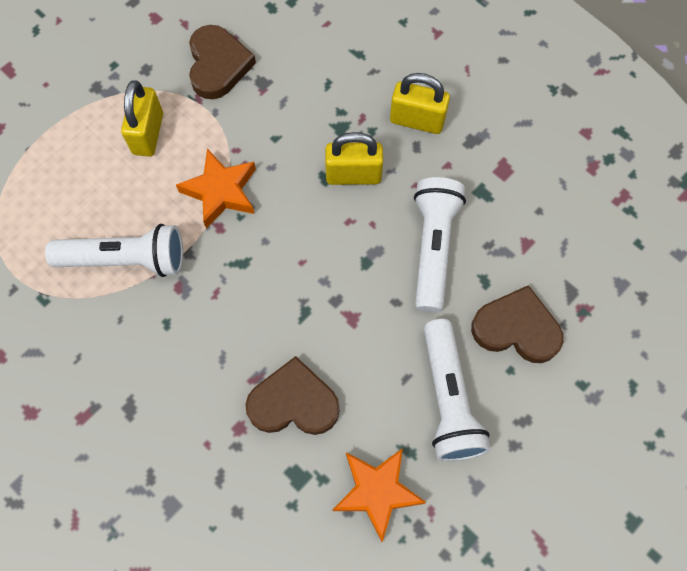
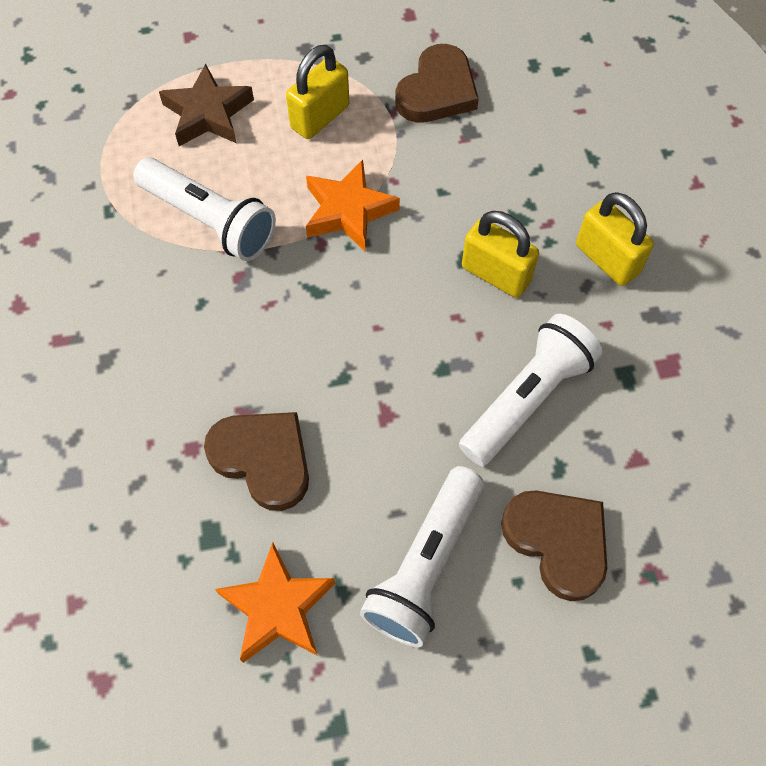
camera: 35 degrees right, 5 degrees down
(61, 180) = (208, 114): none -> brown star

